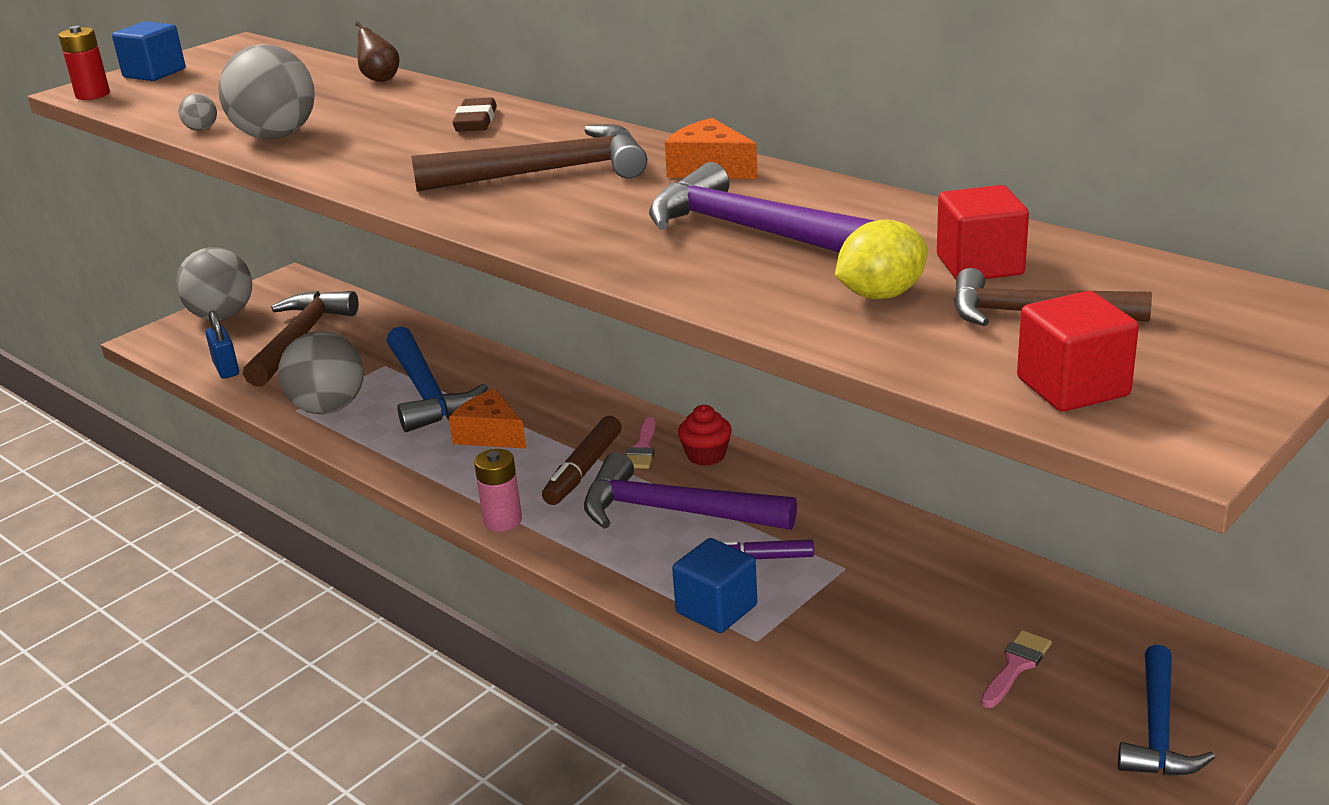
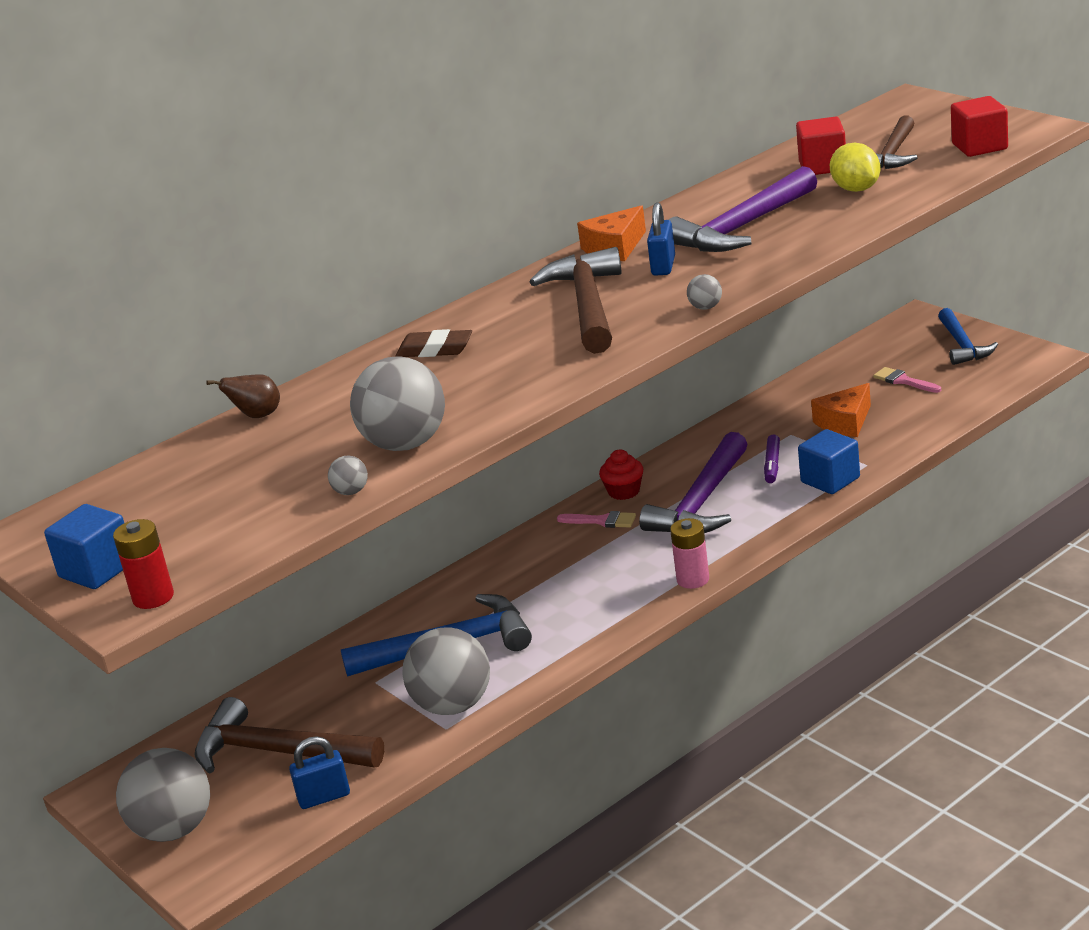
camera: 80 degrees left, 0 degrees up
(490, 434) = (547, 600): orange cheese -> orange cheese (845, 422)
(506, 231) = (705, 307): none -> grey ball
(584, 470) = (626, 546): brown marker -> none
(642, 198) = (663, 266): none -> blue padlock
(1158, 729) = (962, 345): blue hammer -> blue hammer turned 60 degrees clockwise

